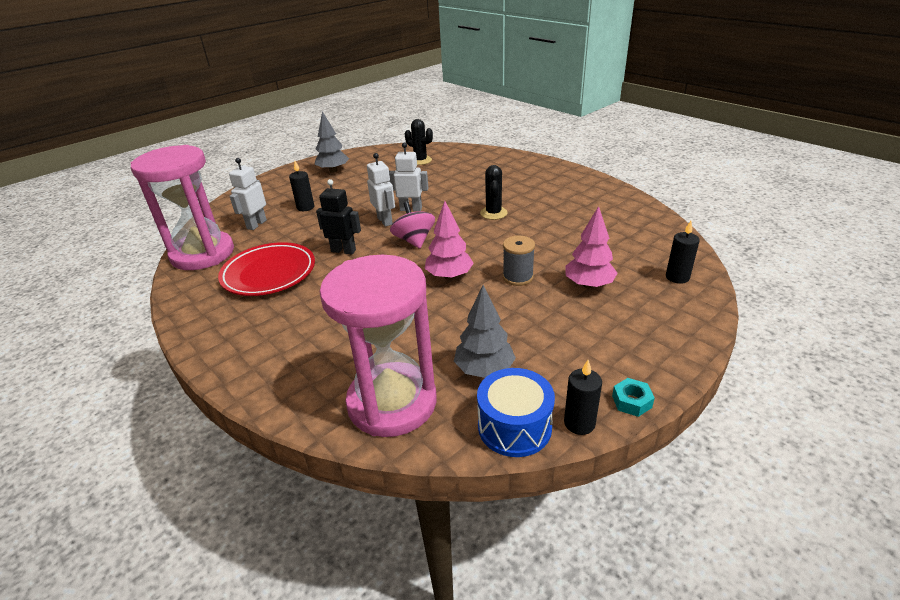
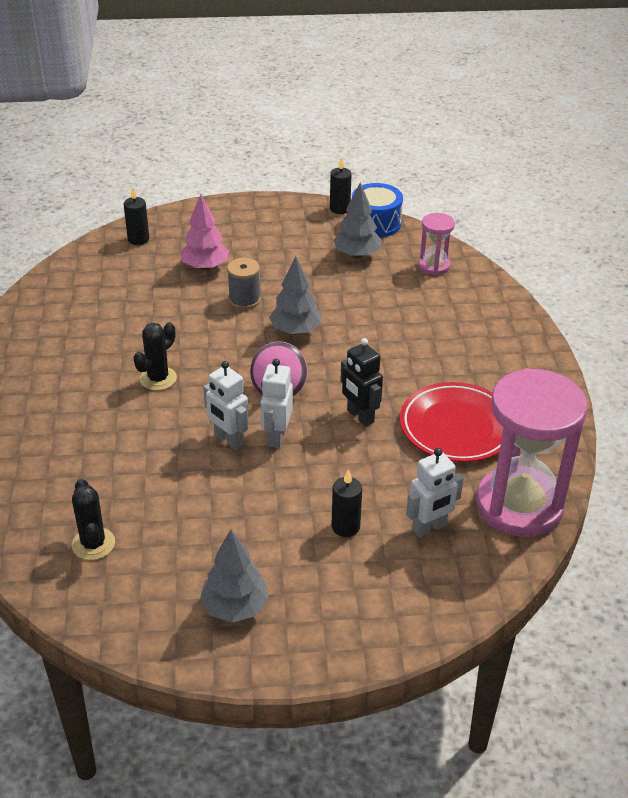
camera: 145 degrees left, 5 degrees up
(392, 402) = (434, 266): pink hourglass -> pink hourglass, size x0.47
(449, 276) = (295, 331): pink tree -> grey tree
(631, 401) = (297, 203): turquoise nut -> none

